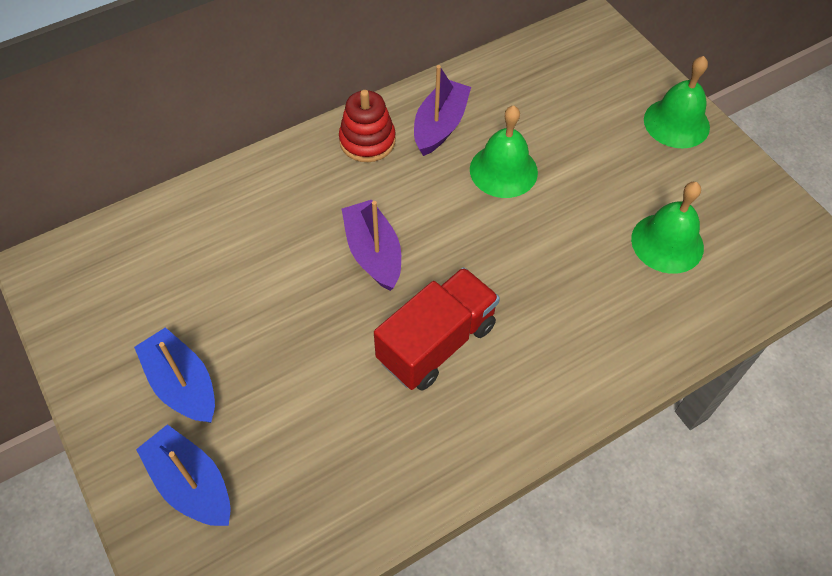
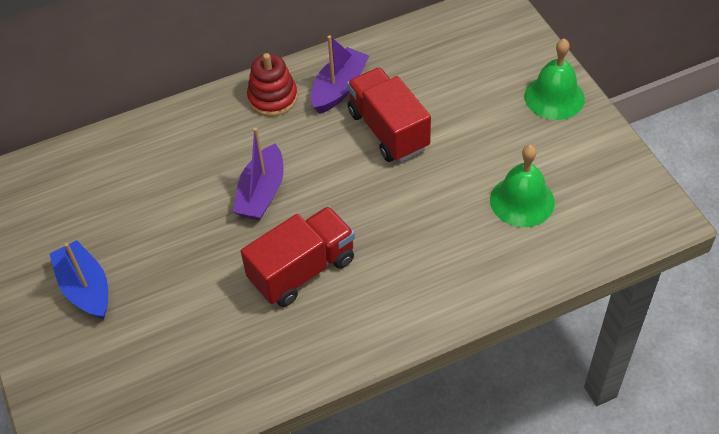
camera: 10 degrees right, 5 degrees down
(191, 484) = (82, 365): blue boat -> none
(373, 253) = (261, 193): purple boat -> purple boat turned 150 degrees counterclockwise
(503, 170) = (388, 130): green bell -> red truck

